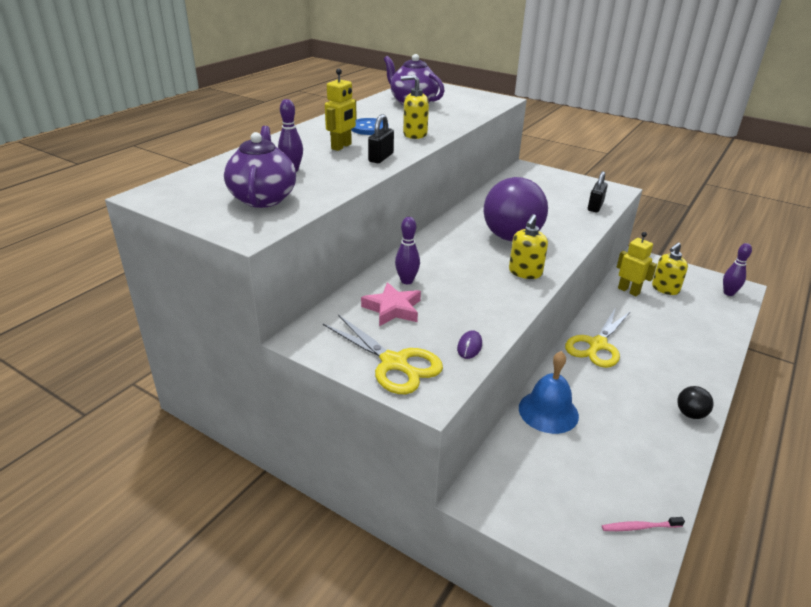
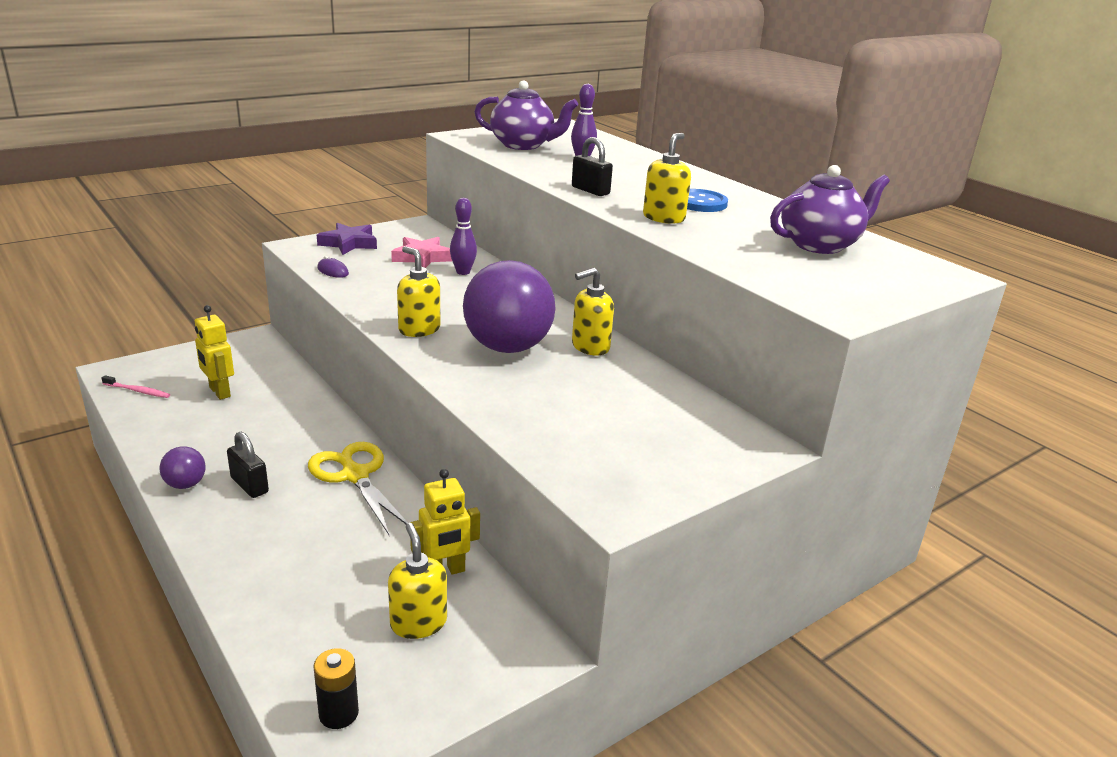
camera: 110 degrees right, 5 degrees down
(341, 146) = (638, 183): yellow robot -> yellow robot (219, 392)
(394, 363) = (349, 243): yellow scissors -> purple star
(479, 214) = (590, 347): none -> yellow soap dispenser
(548, 411) = (296, 399): blue bell -> none
(595, 206) = (557, 451): black padlock -> black padlock (249, 485)
(639, 527) = (138, 391): pink toothbrush -> pink toothbrush turned 90 degrees clockwise
(690, 414) = (185, 484): black ball -> purple ball
(728, 293) = (338, 713): purple bowling pin -> black battery

